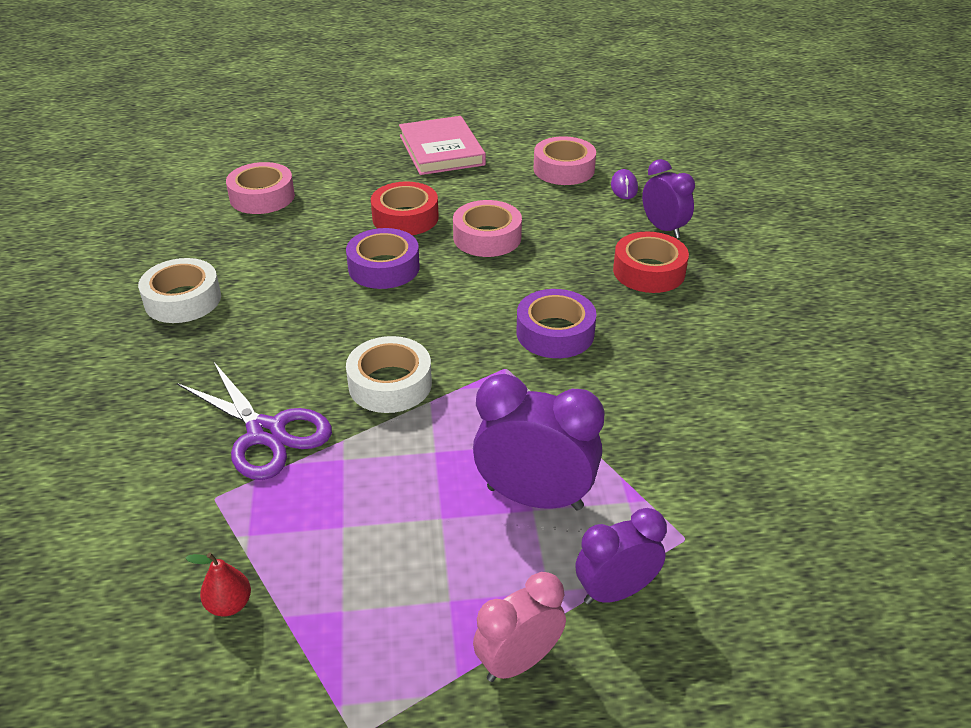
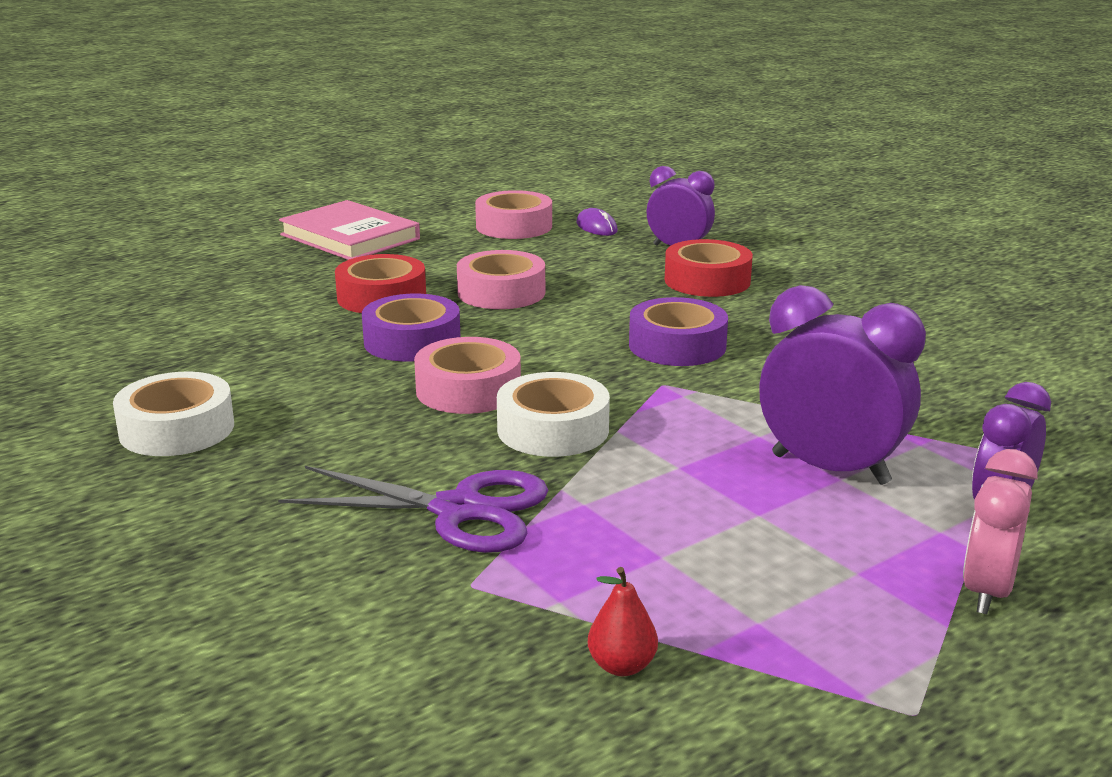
camera: 30 degrees left, 15 degrees down
(262, 197) = (164, 318): pink tape -> pink tape (468, 390)
(534, 497) = (830, 469): purple clock -> purple clock turned 45 degrees clockwise

